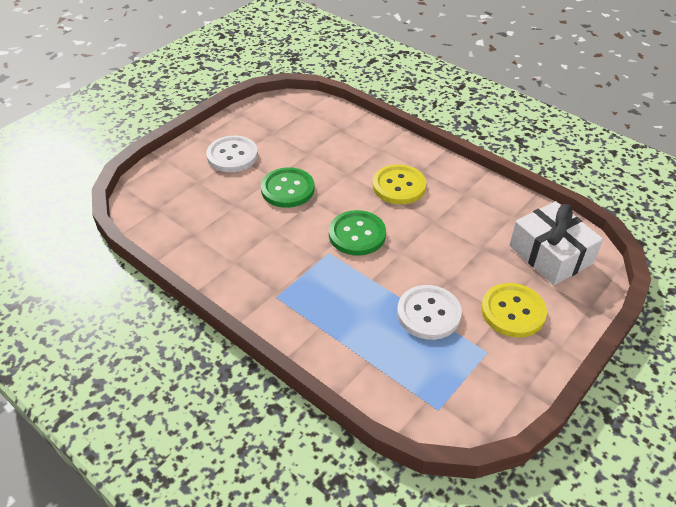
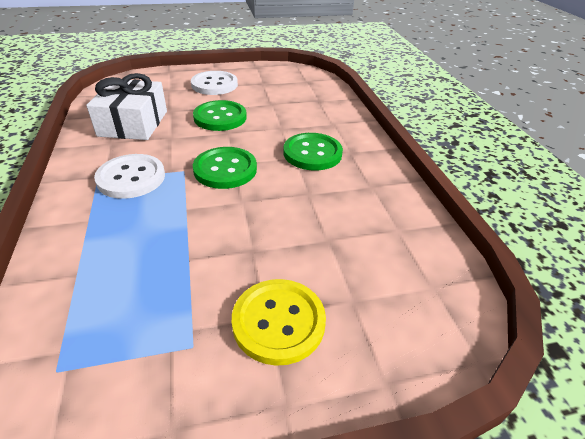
camera: 35 degrees right, 5 degrees down
(399, 186) = (312, 153): yellow button -> green button
(428, 313) = (190, 266): white button -> white button (131, 178)
(550, 254) = (401, 289): white gift -> white gift (133, 123)

